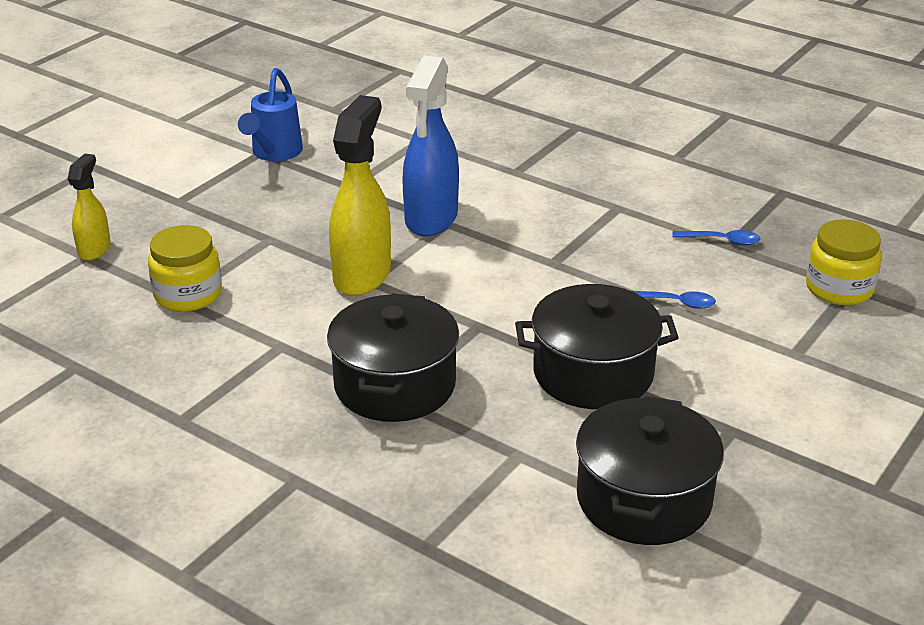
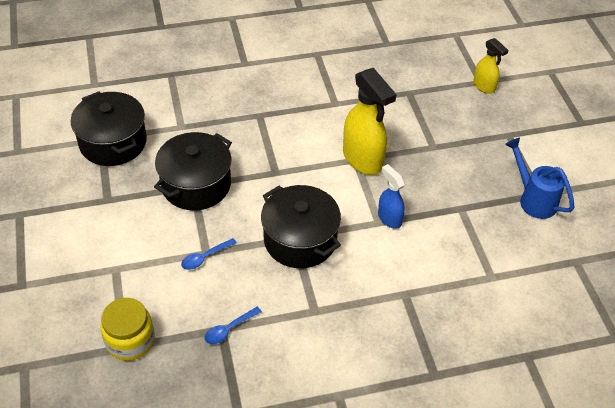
camera: 130 degrees right, 15 degrees up
(188, 294) = (409, 96): yellow jar -> none
(395, 385) = (266, 120): black pot -> black pot (300, 240)
(431, 219) = (389, 218): blue spray bottle -> blue spray bottle, size x0.56

